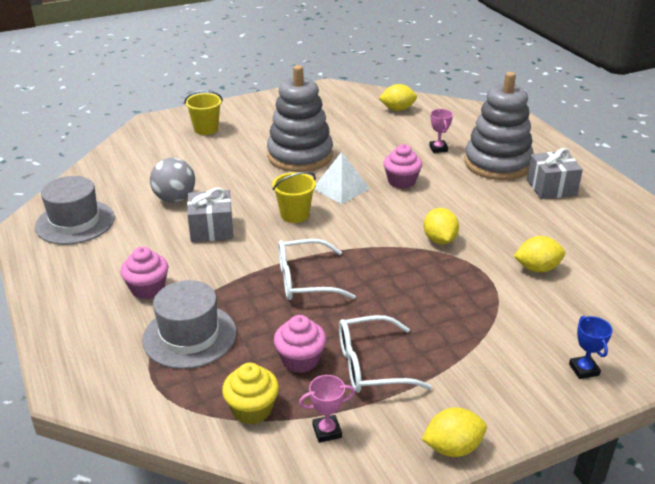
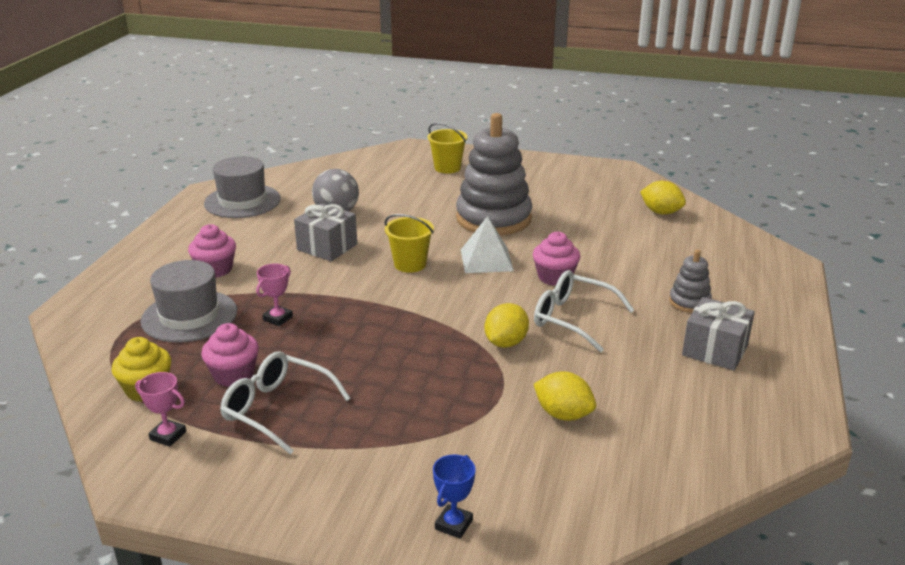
camera: 40 degrees right, 5 degrees down
(304, 280) = (333, 318): white glasses -> white glasses (572, 318)
(438, 148) = (644, 263): pink trophy -> pink trophy (278, 318)
(452, 447) = (233, 508): yellow lemon -> none
(497, 163) = (689, 302): grey stacking toy -> grey stacking toy, size x0.46

